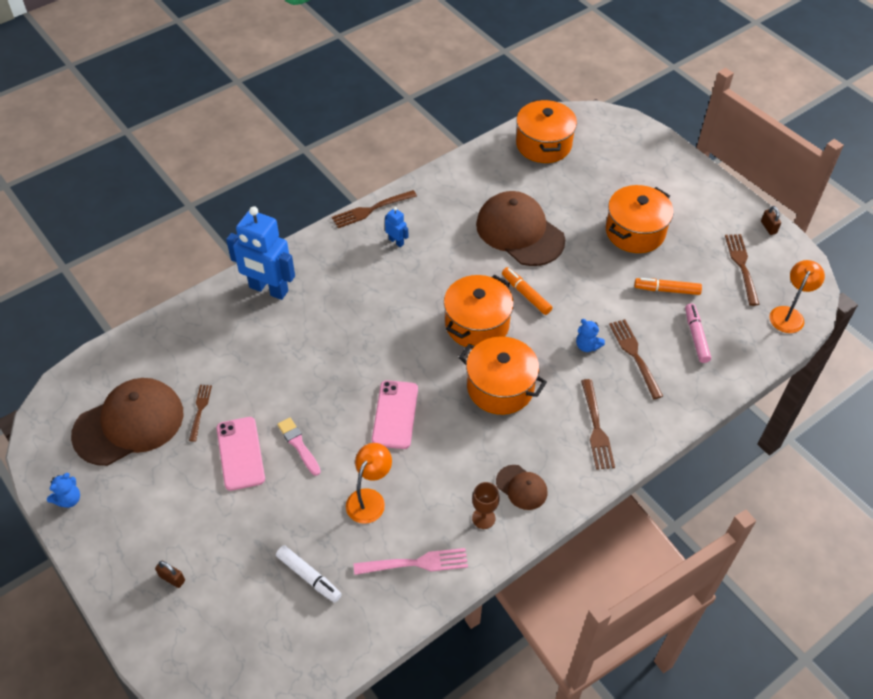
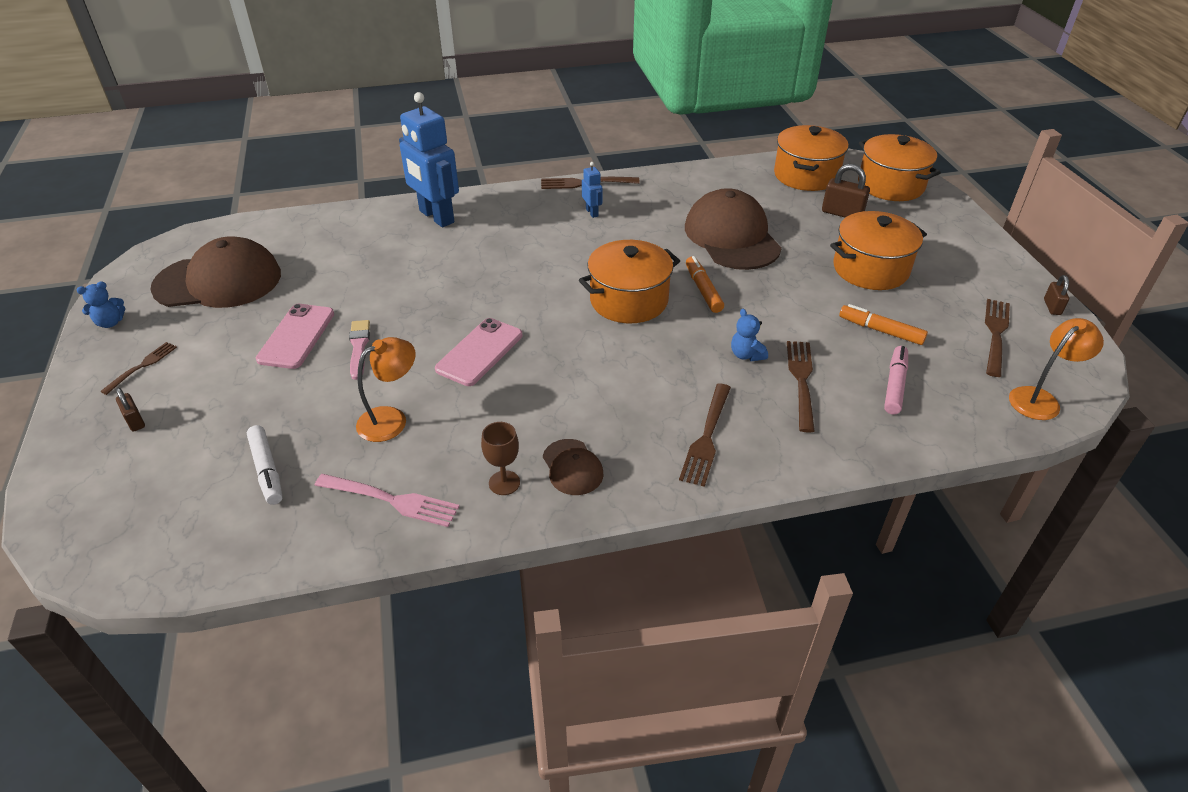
camera: 25 degrees right, 10 degrees down
(200, 410) = (291, 290): brown fork -> brown fork (142, 366)
(500, 387) = (615, 363): orange pot -> orange pot (890, 185)
(589, 179) = (842, 213): none -> brown padlock

